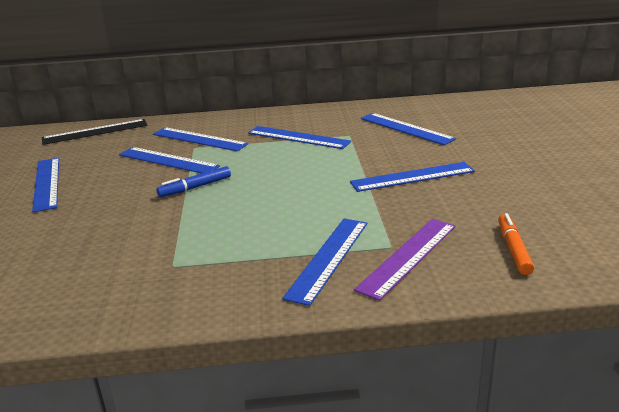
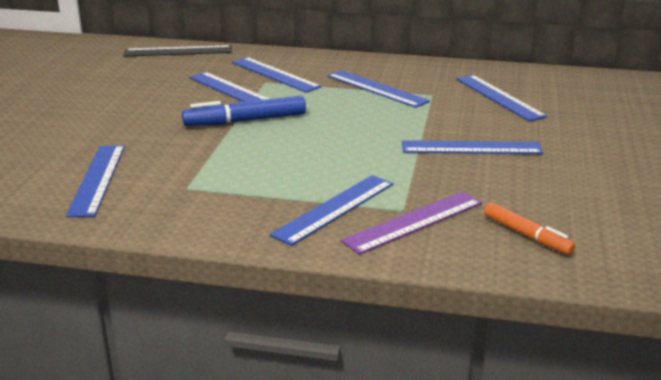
camera: 15 degrees right, 0 degrees up
(46, 183) = (110, 94): blue ruler -> blue ruler (97, 179)
(195, 187) = (245, 121): blue marker -> blue marker, size x1.54
(513, 249) = (527, 235): orange marker -> orange marker turned 120 degrees clockwise

